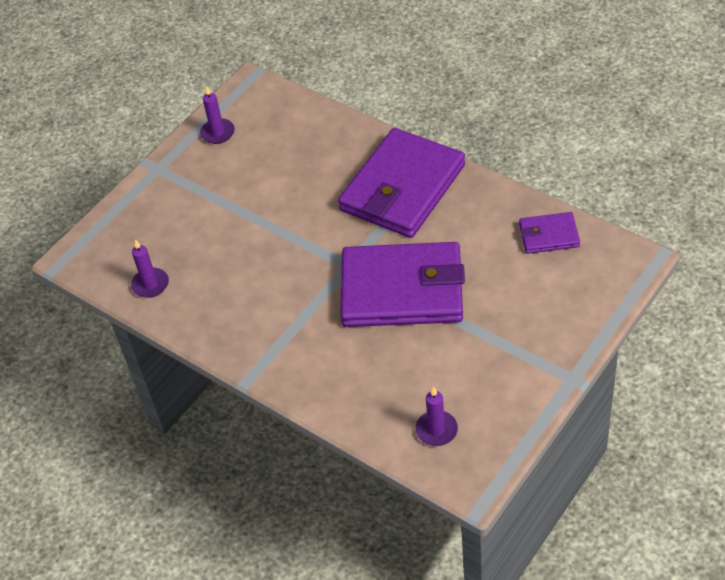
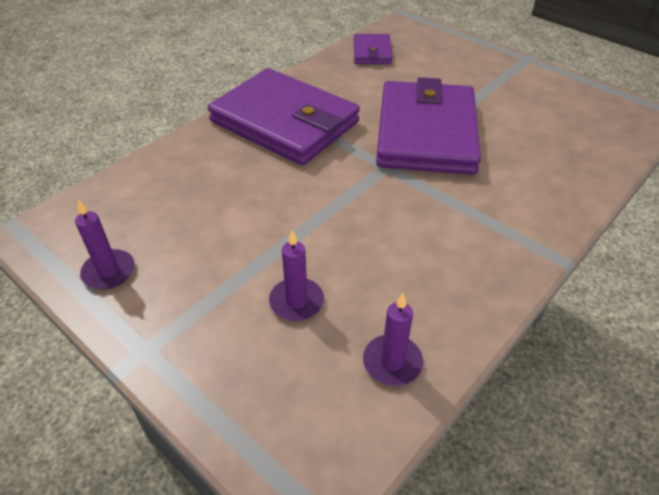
camera: 90 degrees left, 5 degrees down
(436, 430) = (598, 127): purple candle -> purple candle (296, 301)

